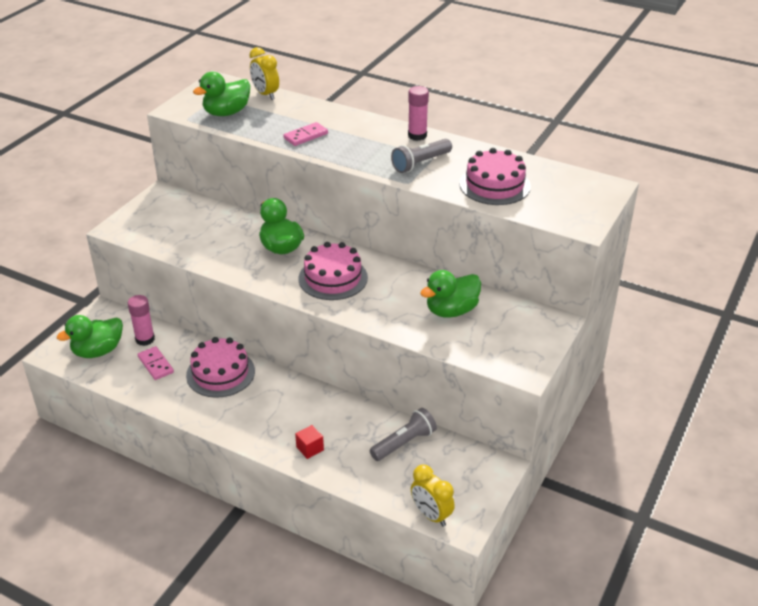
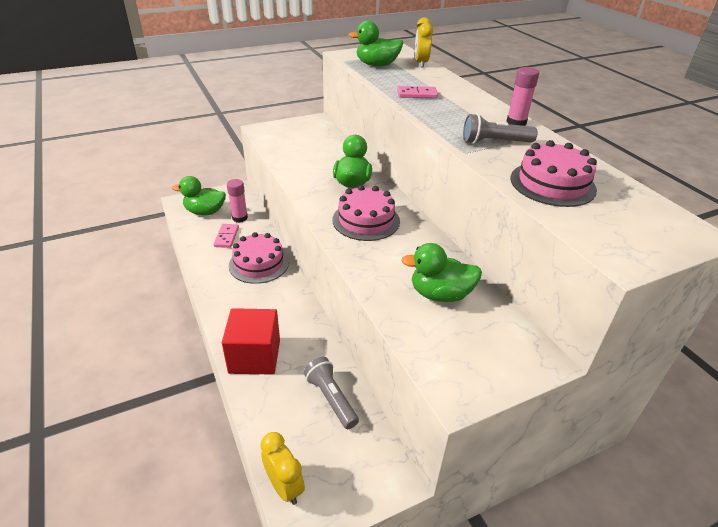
camera: 35 degrees right, 0 degrees up
(310, 448) = (254, 356): red cube -> red cube, size x2.29
(404, 443) = (331, 398): grey flashlight -> grey flashlight turned 120 degrees counterclockwise
(431, 515) = (284, 486): yellow clock -> yellow clock turned 150 degrees clockwise

